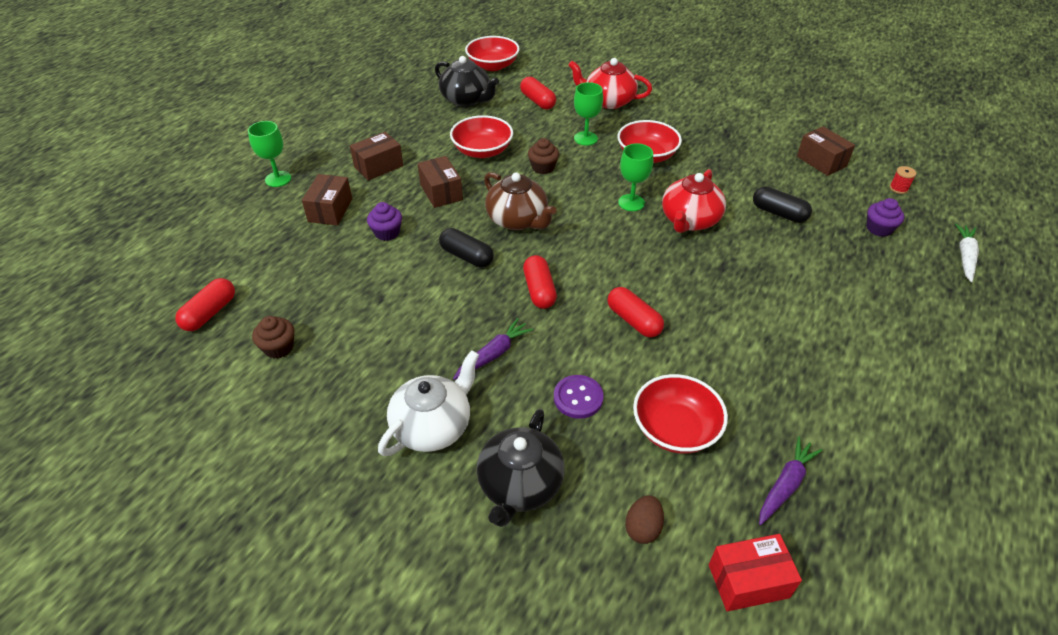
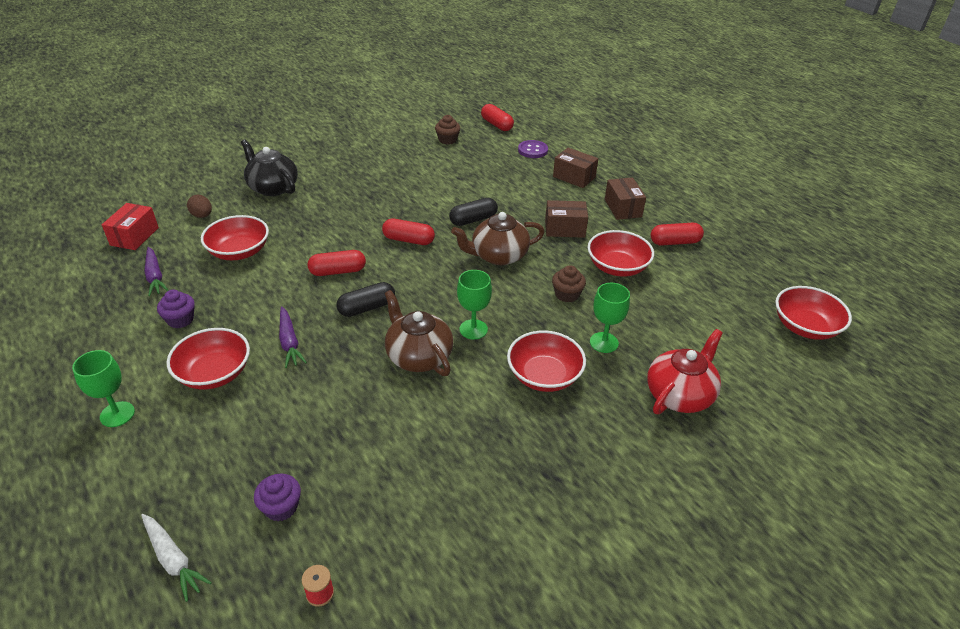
camera: 115 degrees right, 5 degrees down
(278, 179) = (630, 163): green goblet -> green goblet (117, 414)
(387, 232) = (528, 194): purple cupcake -> purple cupcake (180, 320)
(433, 426) = (339, 172): white teapot -> none
(466, 100) = (724, 284): black teapot -> none
(493, 354) = (369, 205): purple carrot -> purple carrot (289, 342)
(537, 101) = (702, 334): red capsule -> red capsule (675, 242)
(578, 398) = (302, 224): purple button -> purple button (532, 150)
(689, 220) = (418, 356): red teapot -> brown teapot
(779, 213) = (375, 431): black capsule -> black capsule (367, 308)
(821, 161) = (431, 542): brown box -> none
(834, 332) = (214, 373): none -> red bowl

